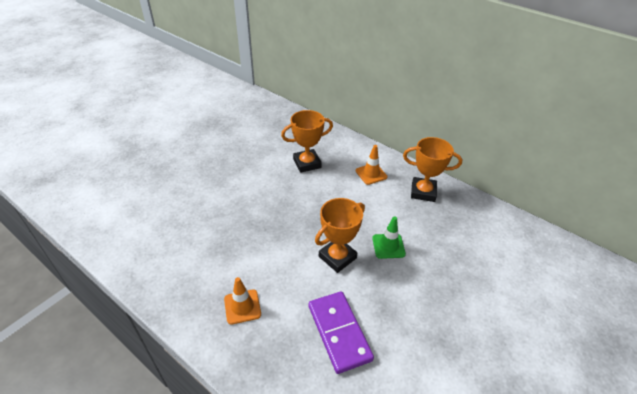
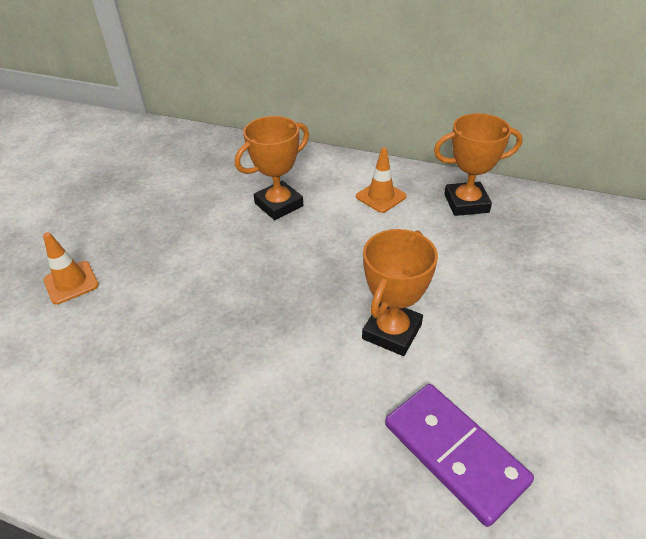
camera: 15 degrees left, 0 degrees up
(242, 306) = (274, 462): orange traffic cone -> orange traffic cone (71, 282)
(388, 246) = (458, 293): green traffic cone -> none

